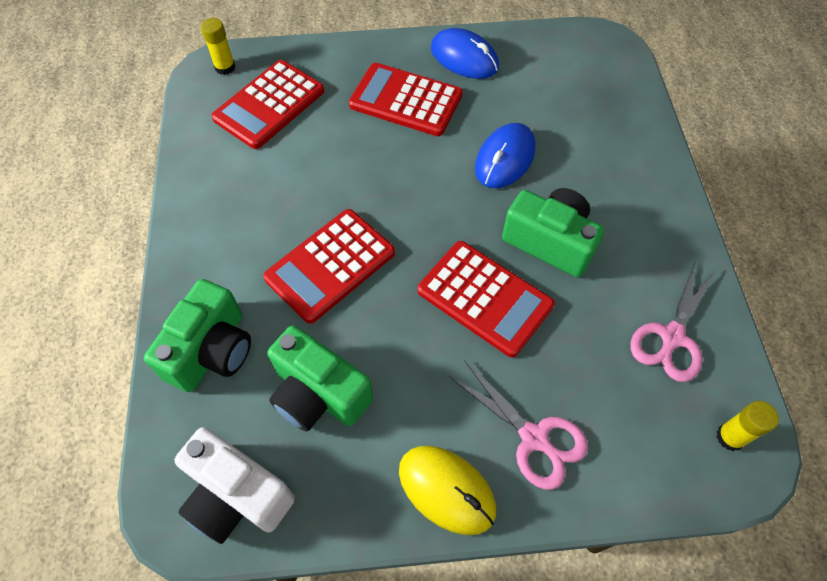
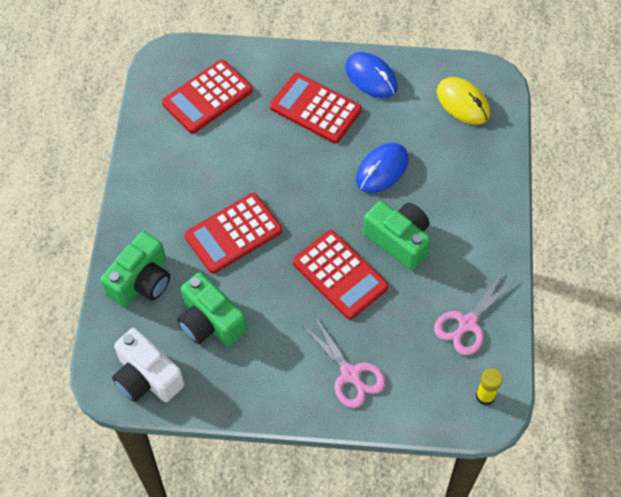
camera: 10 degrees right, 0 degrees up
(225, 67) = (177, 58): yellow glue stick -> none
(446, 490) = (284, 397): yellow mouse -> yellow mouse (463, 103)

